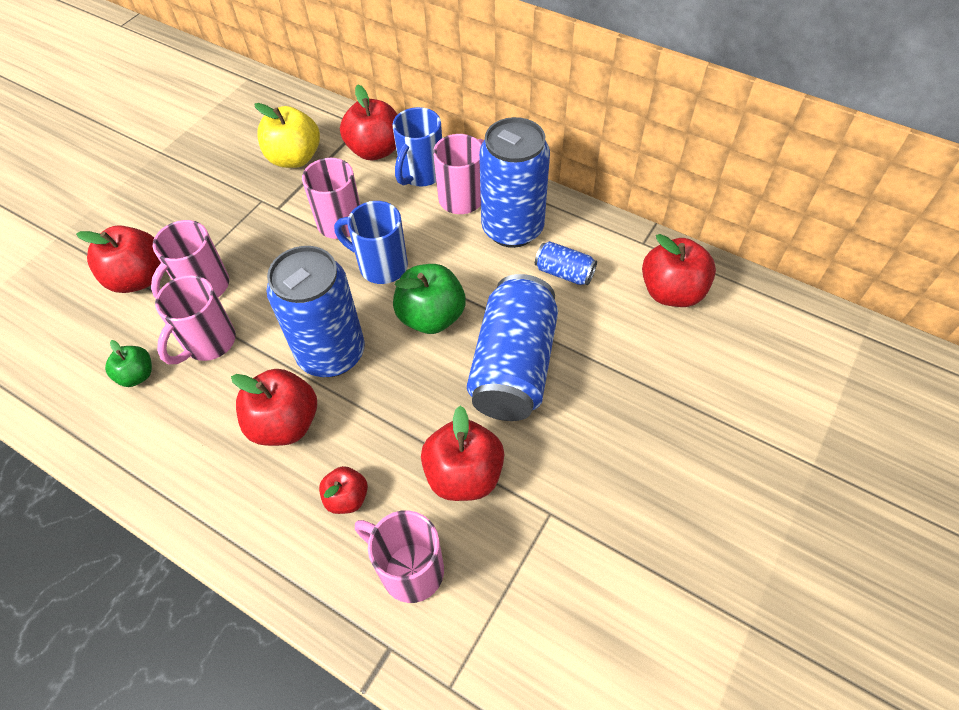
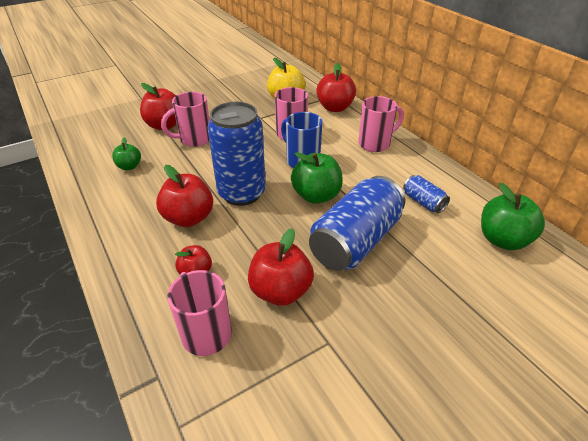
camera: 25 degrees right, 15 degrees down
(208, 343) = (177, 165): pink mug -> none
(421, 174) = (356, 126): blue mug -> none
(512, 229) = (399, 168): blue can -> none
(671, 292) = (502, 240): red apple -> green apple

